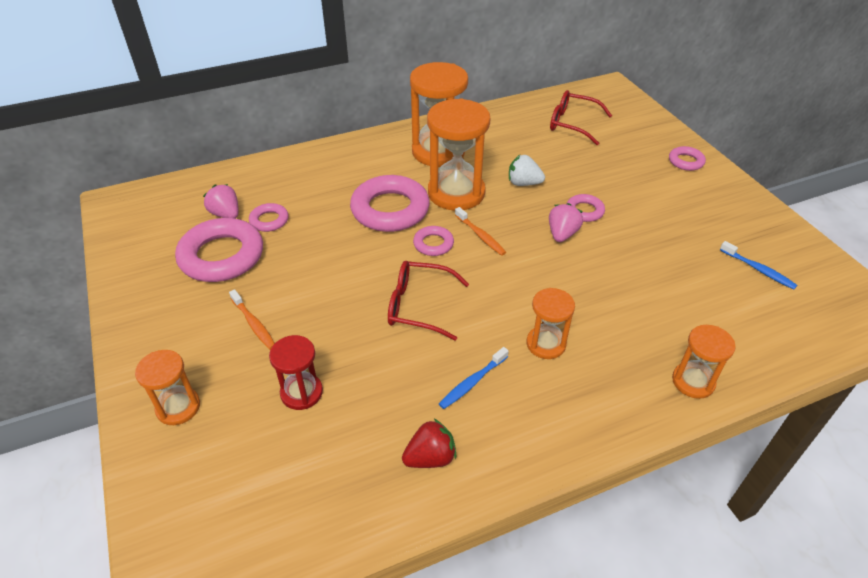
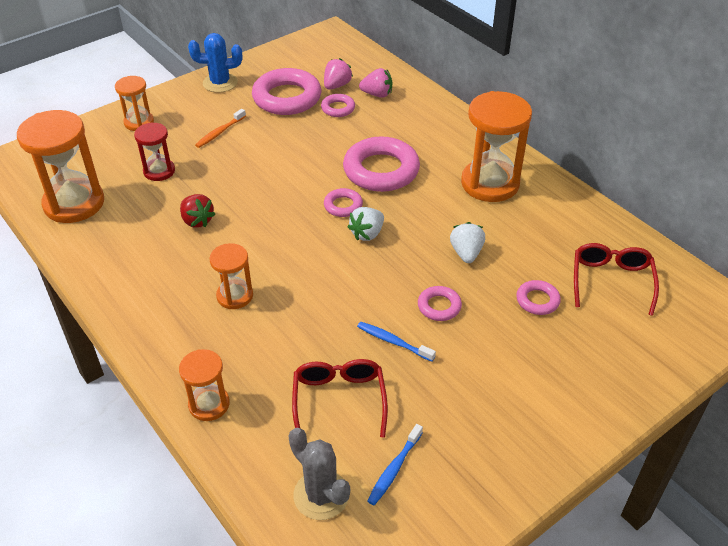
camera: 75 degrees right, 0 degrees up
(146, 311) = (220, 83): none -> blue cactus
(418, 306) = (261, 211): red glasses -> red glasses (339, 400)
(430, 457) = (109, 245): red strawberry -> red strawberry (197, 221)
(456, 193) = (426, 207): orange hourglass -> orange hourglass (74, 203)
(473, 382) = (183, 256): blue toothbrush -> blue toothbrush (394, 342)
(480, 235) = (367, 234): orange toothbrush -> white strawberry
(562, 234) = (392, 292): pink strawberry -> pink strawberry (377, 94)
(686, 161) = (589, 398): pink ring -> pink ring (537, 300)
(789, 316) = (321, 495): none -> grey cactus

